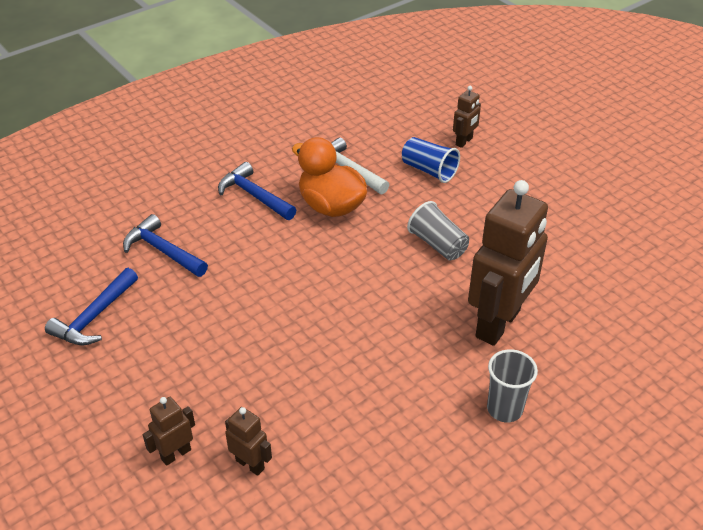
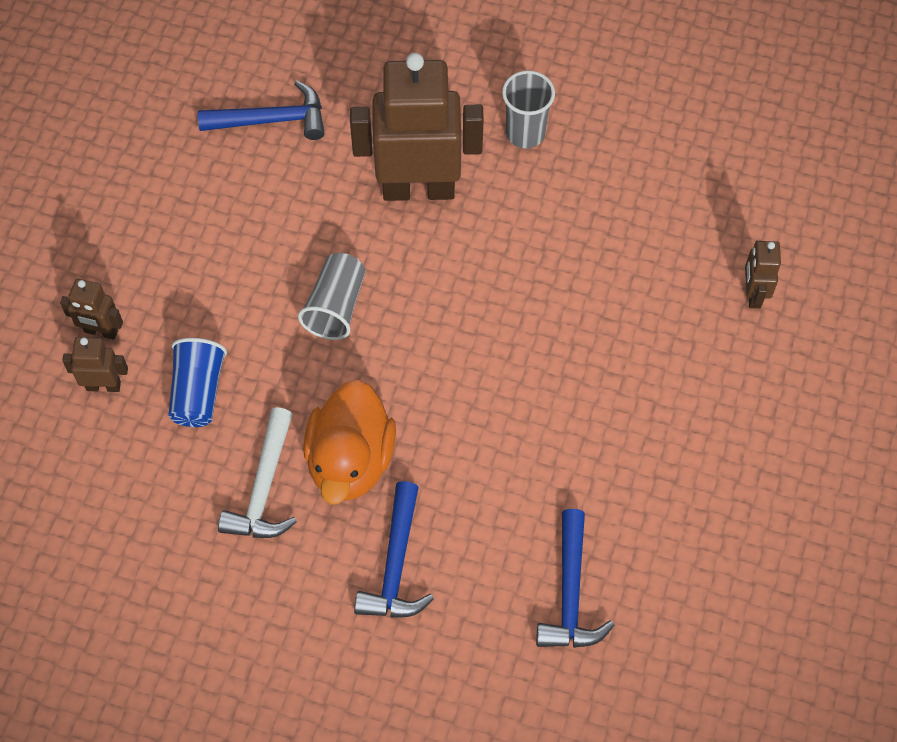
camera: 125 degrees left, 20 degrees up
(94, 316) = (719, 580): blue hammer -> blue hammer (271, 120)
(176, 454) = (797, 362): brown robot -> brown robot (101, 331)

